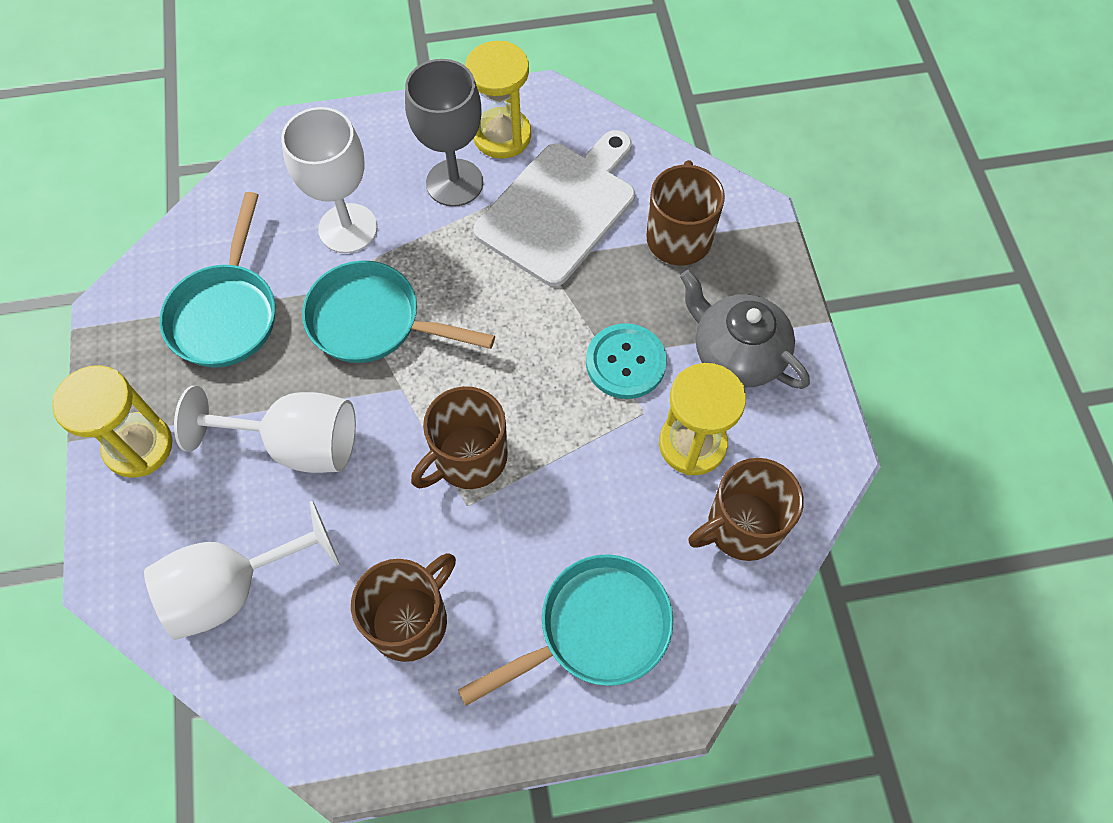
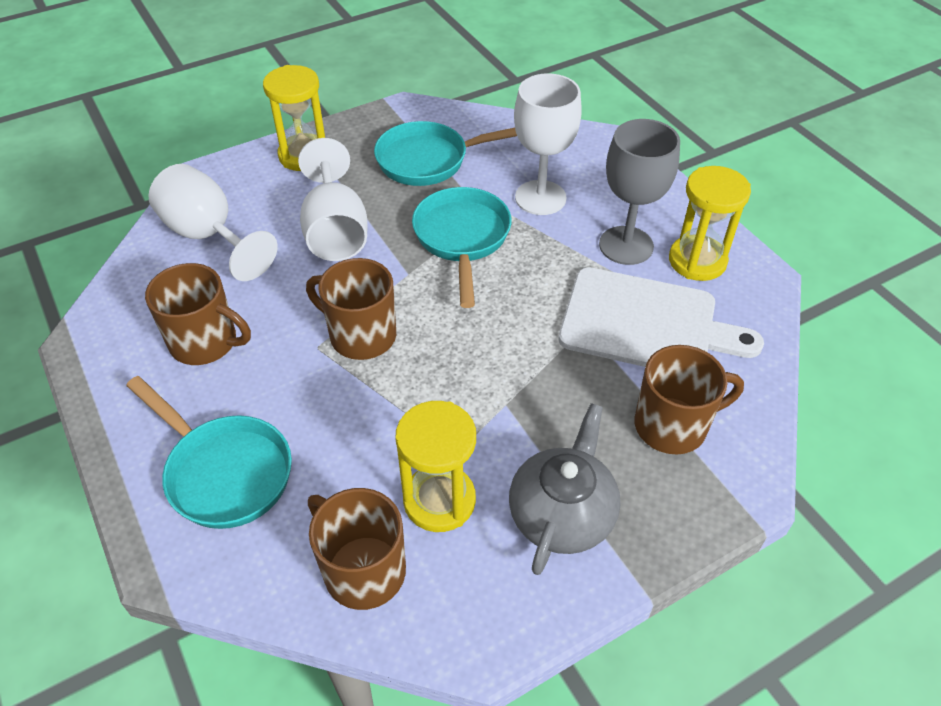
camera: 70 degrees right, 15 degrees down
(625, 362) = (505, 420): turquoise button -> none

